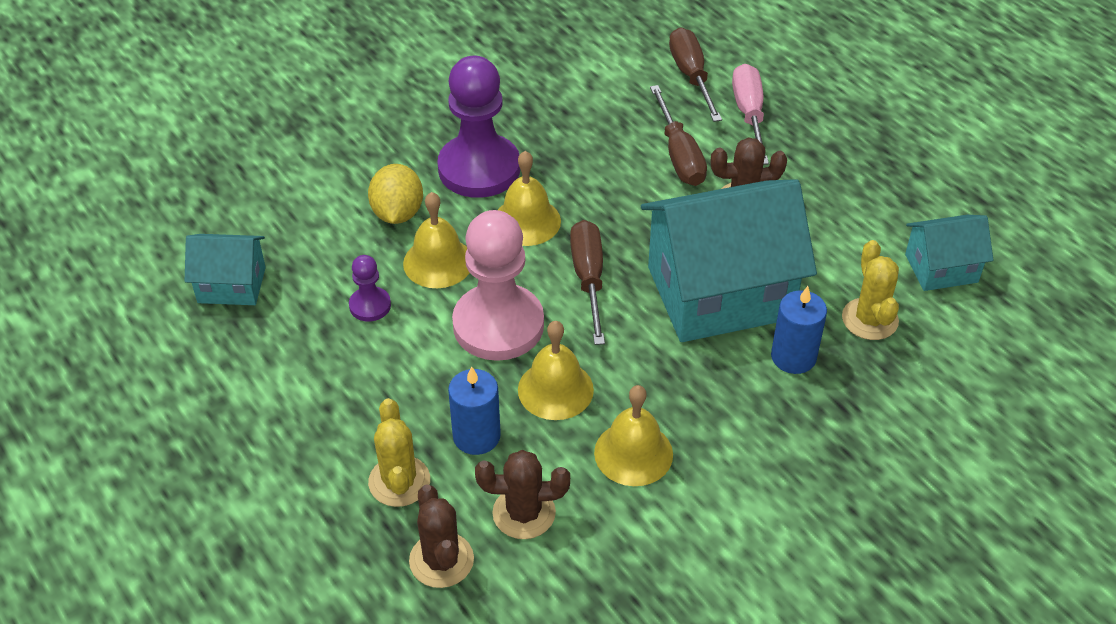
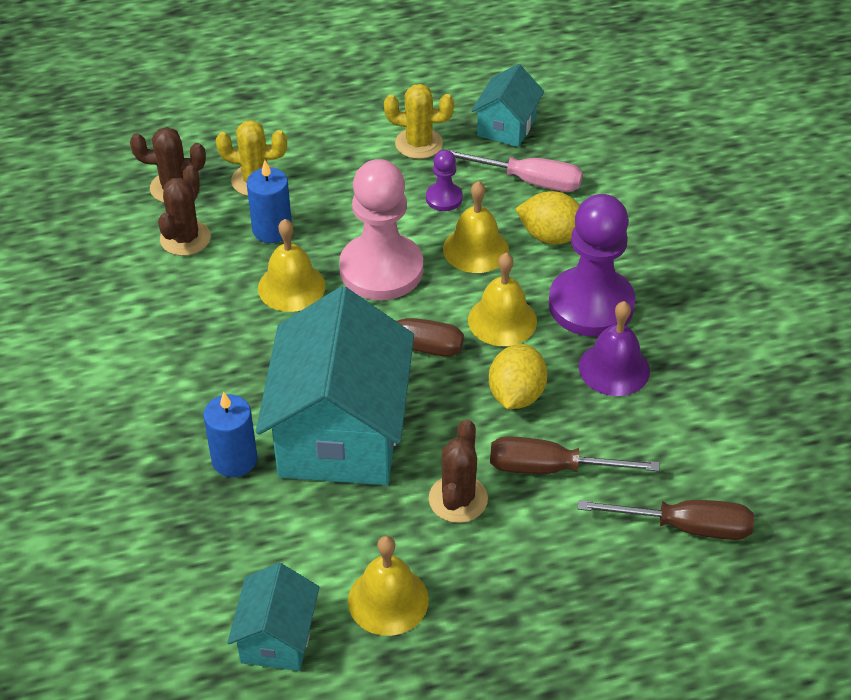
camera: 110 degrees right, 0 degrees up
(550, 140) = (614, 368): none -> purple bell
(612, 192) = (516, 395): none -> yellow lemon
(633, 453) = (199, 315): yellow bell -> yellow bell (388, 600)
(749, 114) = (596, 558): pink screwdriver -> pink screwdriver (529, 181)
(869, 319) = (245, 540): yellow cactus -> yellow cactus (418, 143)

